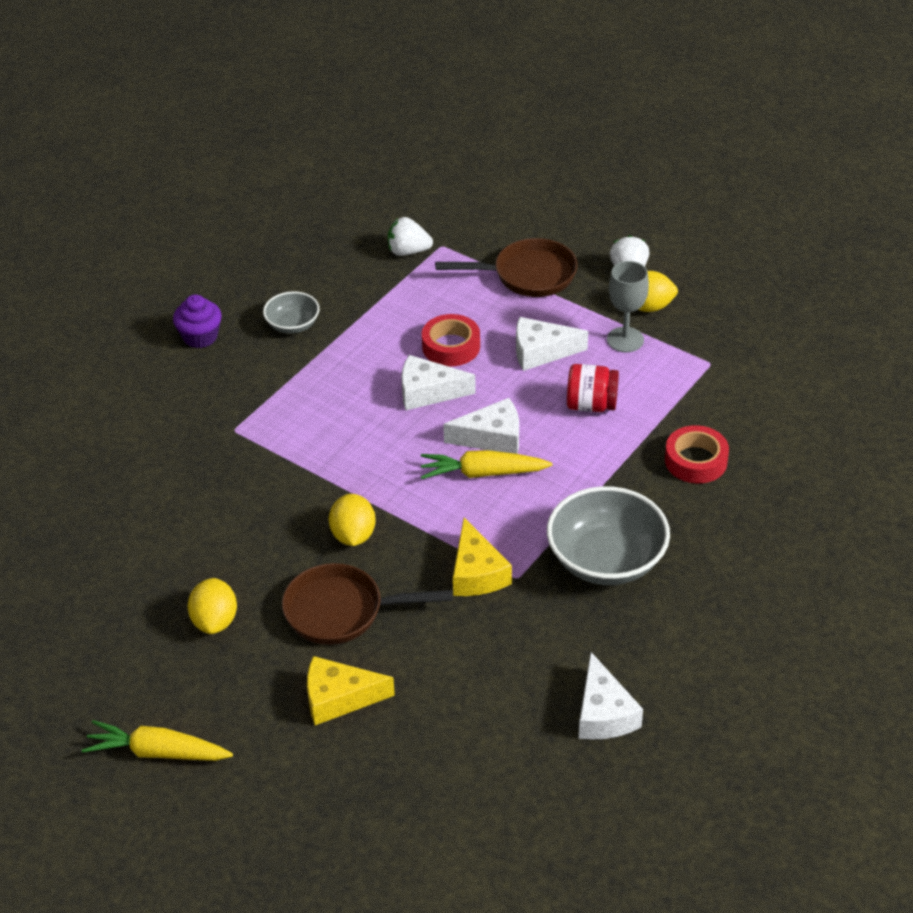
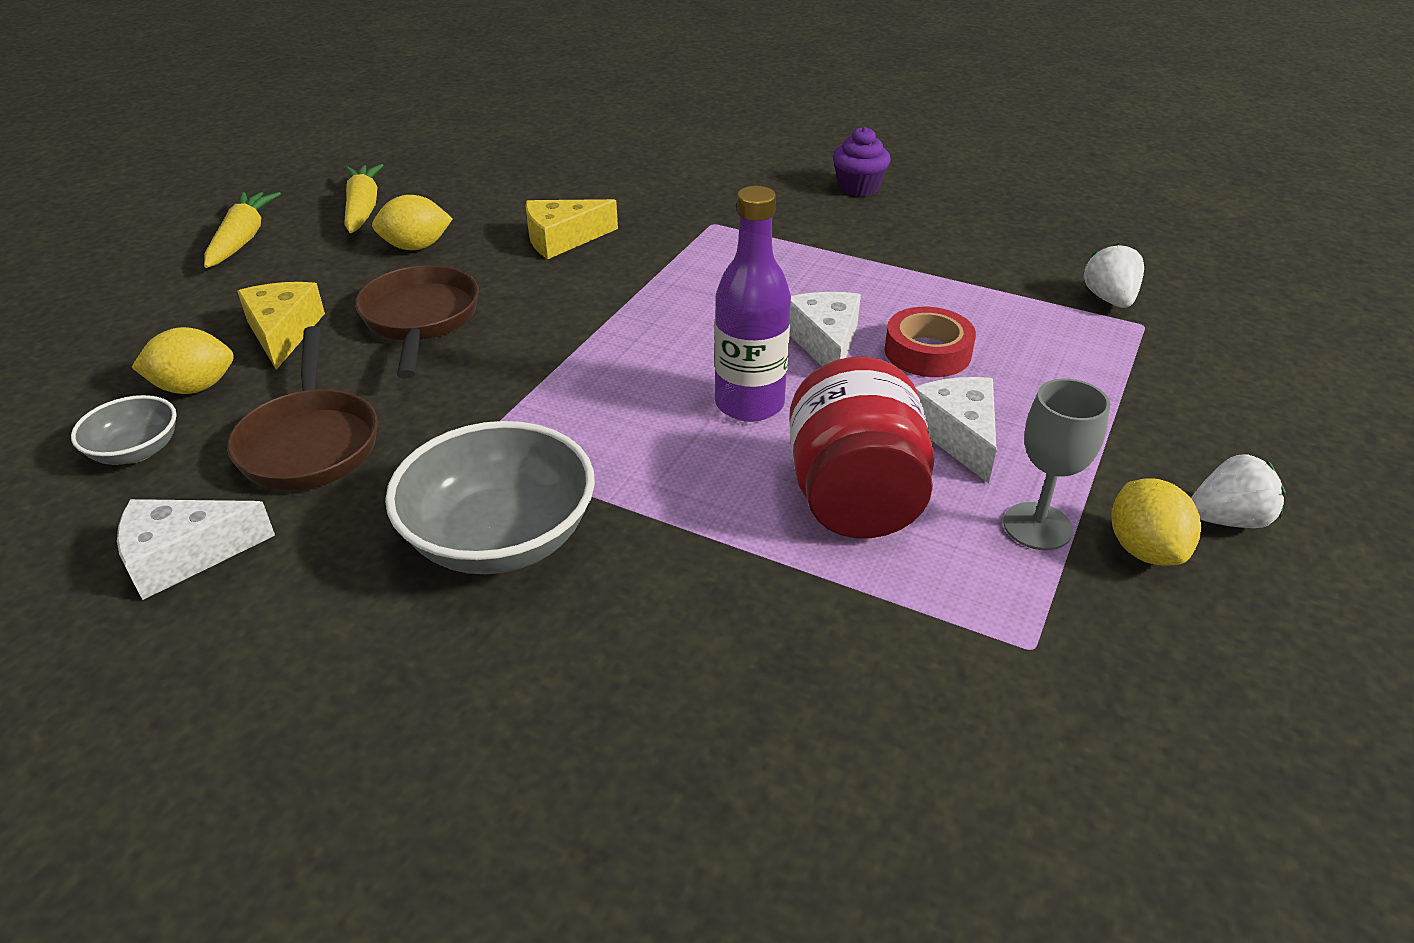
camera: 80 degrees right, 5 degrees down
(293, 325) = (908, 236): grey bowl -> grey bowl (136, 451)
(353, 535) = (547, 314): yellow lemon -> yellow lemon (194, 387)
(476, 573) = (479, 414): yellow cheese -> yellow cheese (562, 239)
(482, 473) = (674, 402): yellow carrot -> yellow carrot (363, 208)
(492, 437) = (749, 404): white cheese -> purple bottle
(528, 275) = (1134, 407): brown pan -> brown pan (310, 442)
(591, 405) = (854, 497): red jar -> red jar, size x1.68
(696, 461) = (751, 638): red tape -> none

